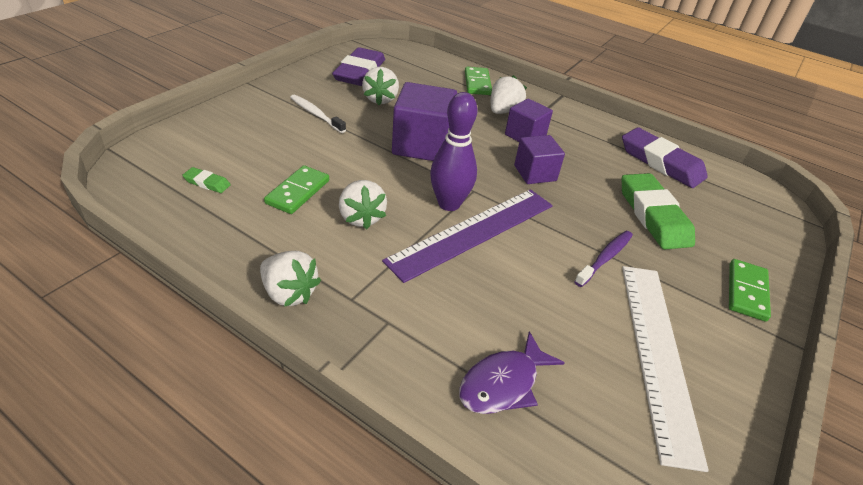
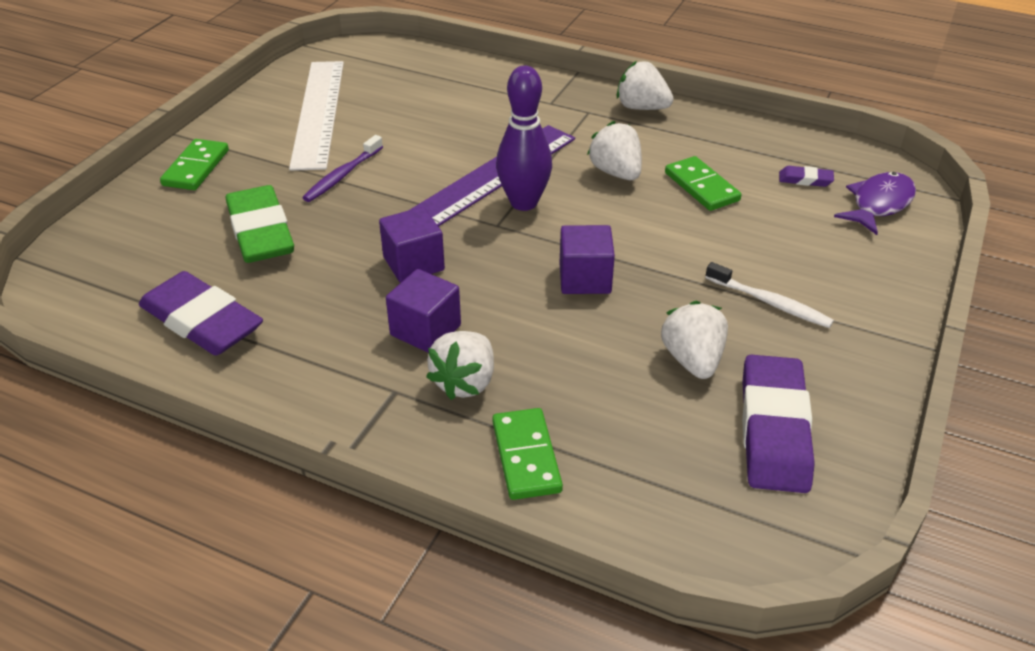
camera: 175 degrees right, 0 degrees up
(207, 183) = (805, 179): green eraser -> purple eraser
(298, 192) = (701, 187): green domino -> green domino turned 45 degrees counterclockwise
(422, 145) = (585, 279): purple cube -> purple cube, size x0.62
(503, 383) = (451, 83): purple fish -> purple fish (879, 204)

